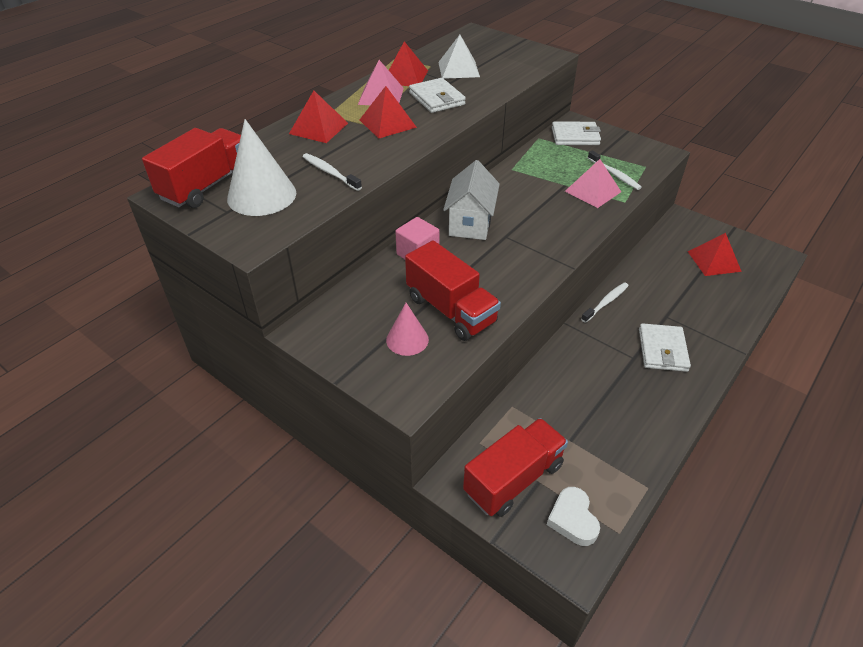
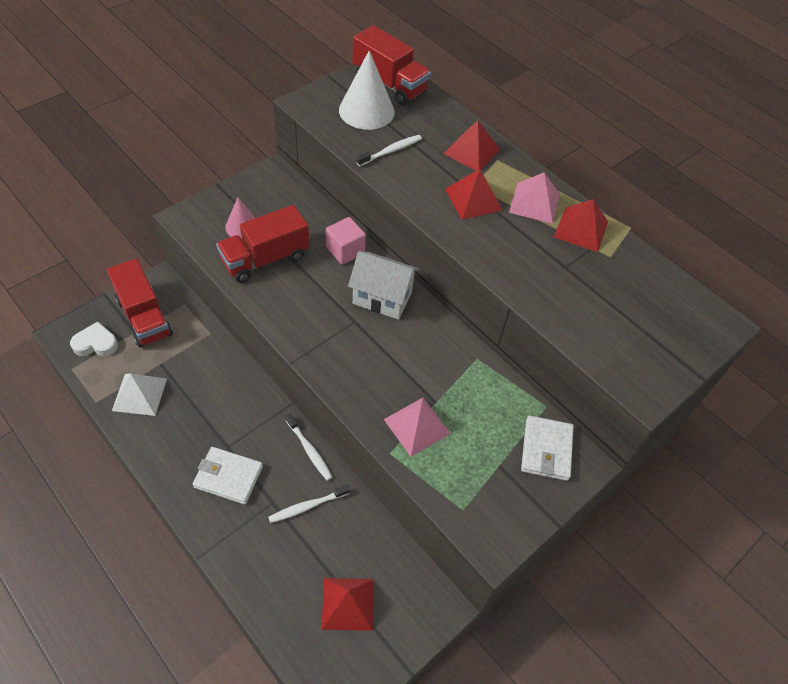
camera: 95 degrees right, 10 degrees up
(437, 99) = (523, 246): white wallet -> none
(458, 69) = (600, 281): white pyramid -> white pyramid (139, 394)
(614, 174) = (449, 463): white toothbrush -> white toothbrush (307, 506)

